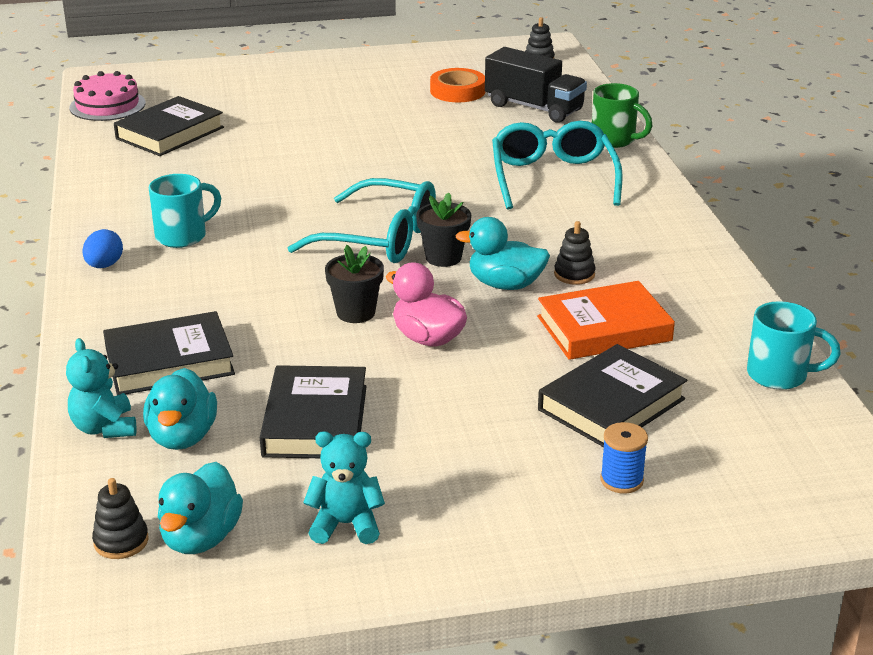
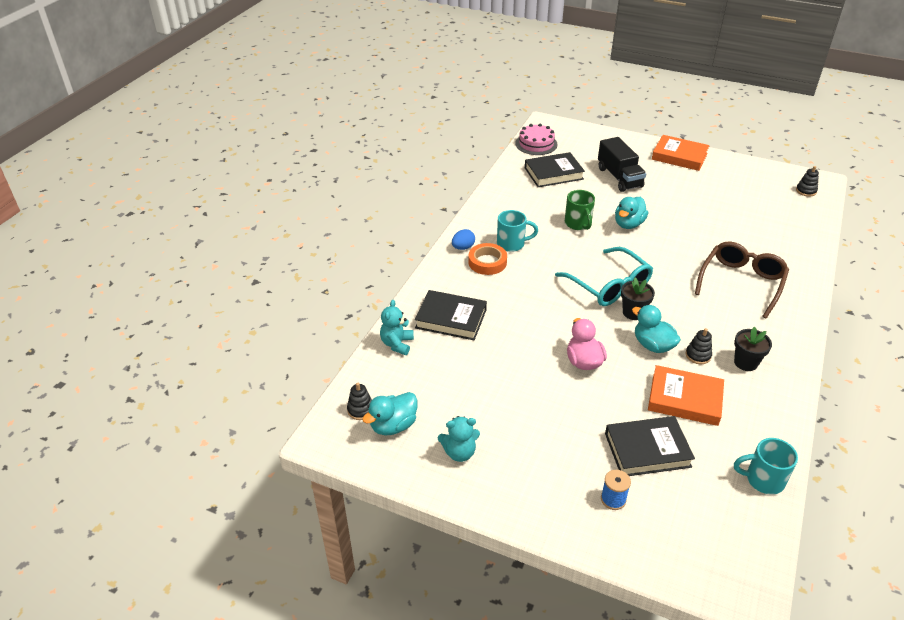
camera: 35 degrees right, 10 degrees up
(182, 437) = (425, 365): turquoise duck -> turquoise duck (628, 224)
(315, 421) = (490, 385): black book -> none
(340, 66) = (679, 156): none -> orange book
(346, 524) = (459, 452): turquoise teddy bear -> turquoise teddy bear turned 135 degrees clockwise
(356, 313) = (559, 329): black flower pot -> black flower pot (745, 362)
(457, 91) = (734, 198): orange tape -> orange tape (487, 262)
(534, 108) = (772, 226): black truck -> black truck (619, 177)
(553, 178) = (741, 282): turquoise glasses -> brown glasses
(614, 140) = (804, 269): green mug -> green mug (578, 224)
(779, 375) = (763, 479): turquoise mug -> turquoise mug turned 135 degrees clockwise

